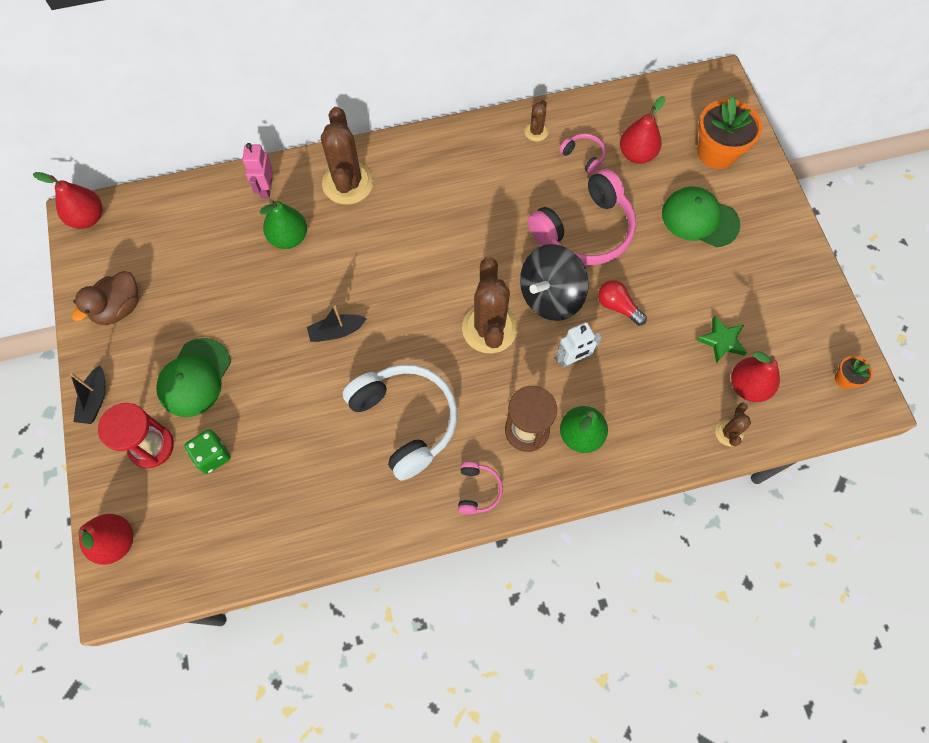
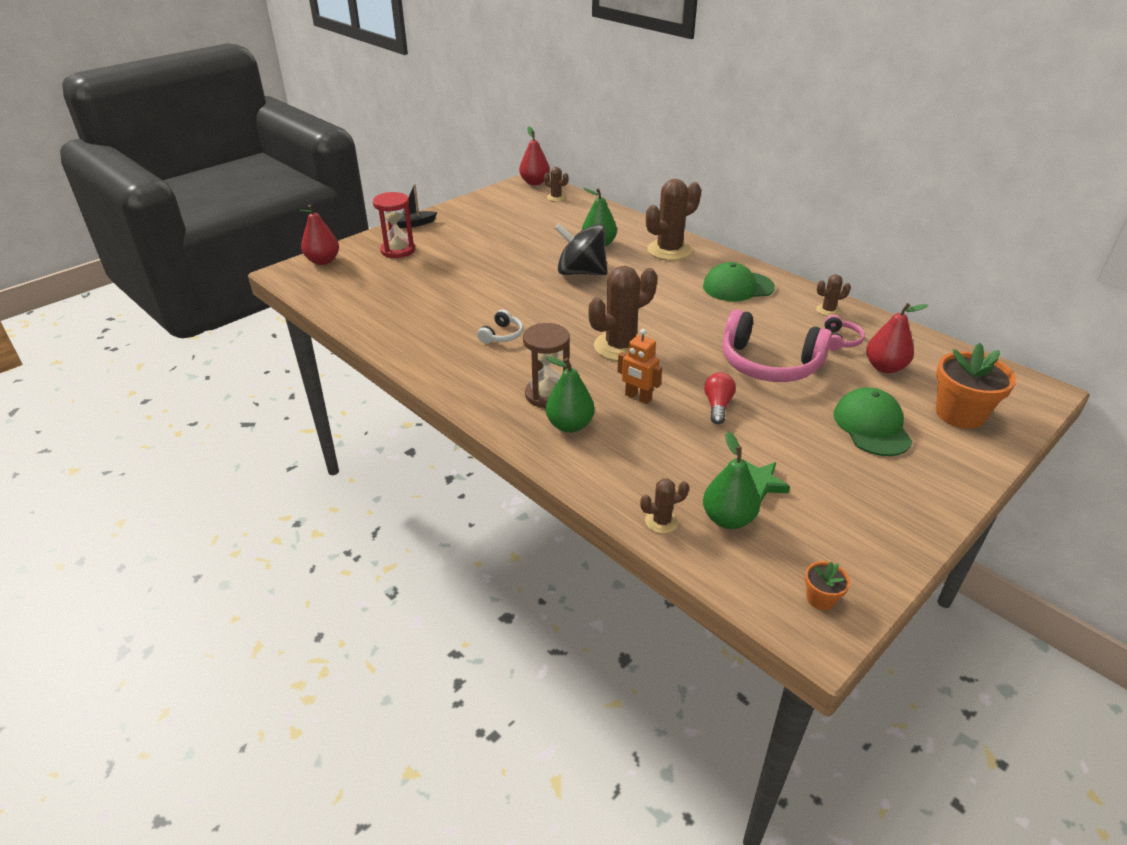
camera: 60 degrees right, 30 degrees down
(119, 308) = (483, 210): brown duck -> none
(146, 217) = (556, 197): none -> brown cactus
(194, 378) = (459, 248): green cap -> green cap (738, 287)
(212, 455) = (408, 272): green dice -> none
(266, 189) = (625, 225): pink robot -> none
(336, 331) = (546, 284): black boat -> none
(406, 420) = (502, 335): white headphones -> white headphones, size x0.45
(478, 490) = (471, 387): pink headphones -> none
(550, 296) = (684, 366): black spinning top -> black spinning top (581, 272)
(572, 359) = (638, 397): white robot -> orange robot
(748, 386) = (728, 519): red pear -> green pear

